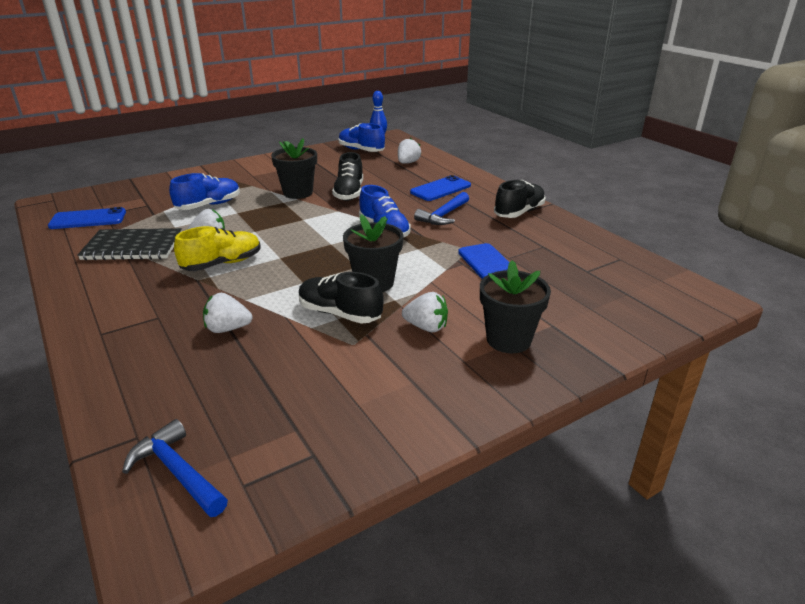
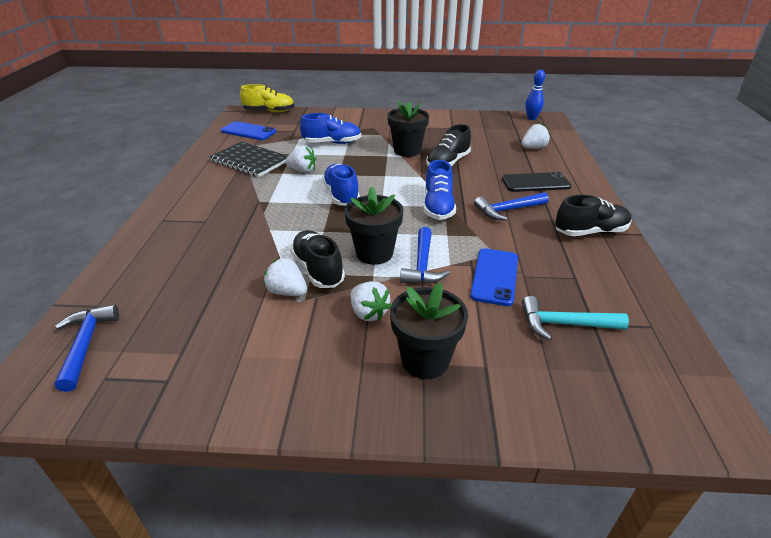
camera: 35 degrees right, 5 degrees up
(222, 264) = (287, 194): yellow shoe -> yellow shoe (269, 111)
(227, 329) = (232, 249): white strawberry -> white strawberry (287, 292)
(361, 150) = (503, 125): blue shoe -> blue shoe (341, 195)
(425, 277) = (422, 265): none -> blue hammer
(440, 189) = (535, 183): blue phone -> black phone
(570, 278) = (564, 324): none -> turquoise hammer

